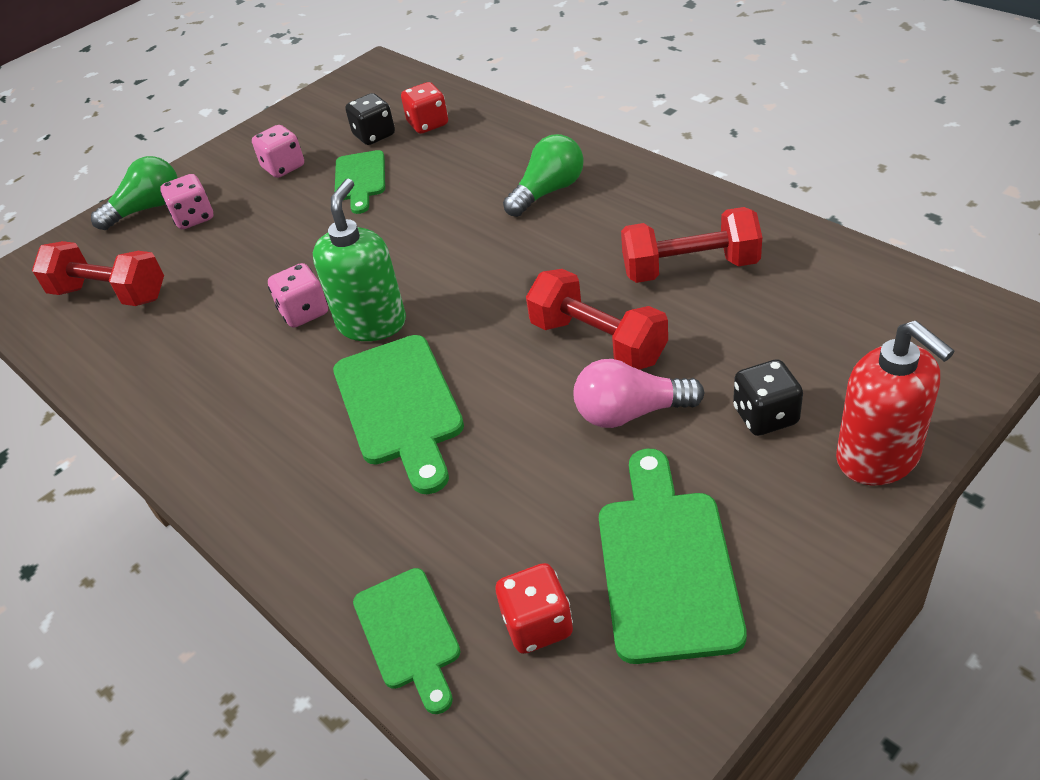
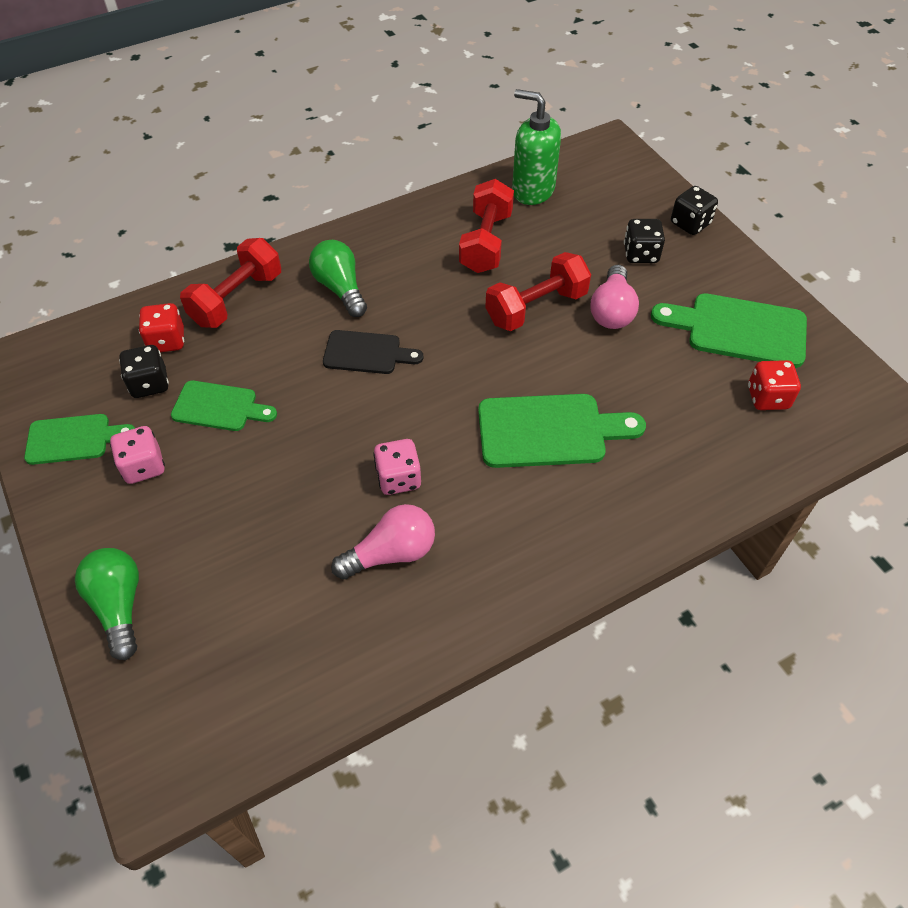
camera: 80 degrees left, 10 degrees up
(110, 294) = (263, 649): red dumbbell -> red dumbbell (237, 299)
(194, 218) = (176, 558): pink dice -> none
(214, 336) = (391, 553): none -> pink light bulb
(372, 323) = (441, 432): green soap dispenser -> green soap dispenser (532, 190)
(409, 634) = (759, 462): green cutting board -> green cutting board (73, 439)
(463, 239) = (367, 353): none -> black cutting board
(878, 457) = (690, 224): red soap dispenser -> black dice

